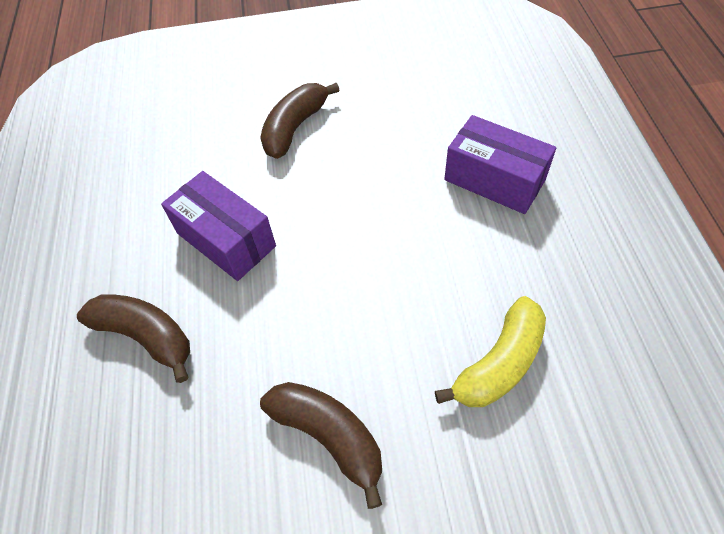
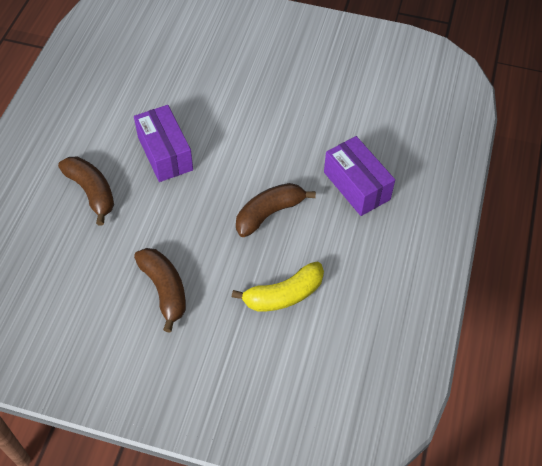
camera: 20 degrees right, 0 degrees up
(295, 127) = (248, 95): brown banana -> brown banana (269, 213)

